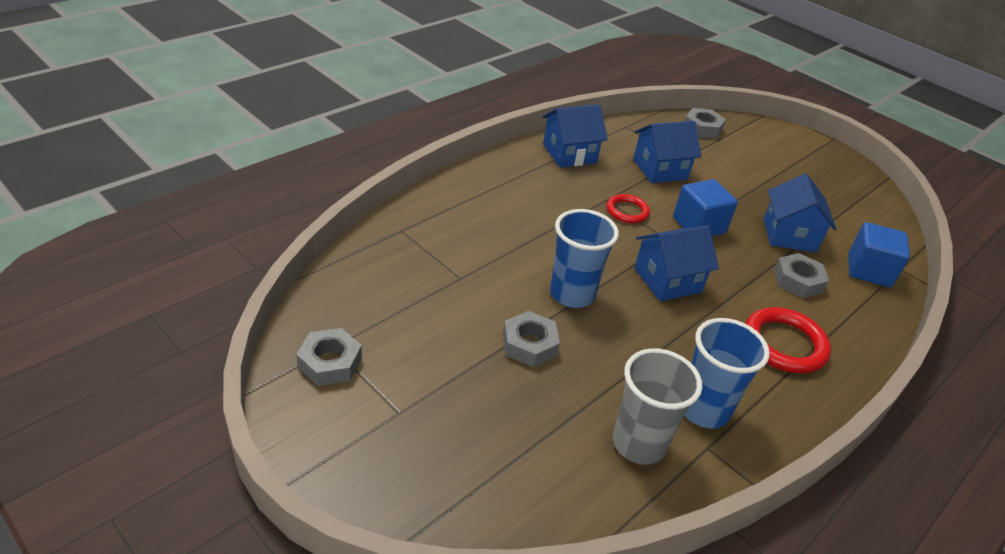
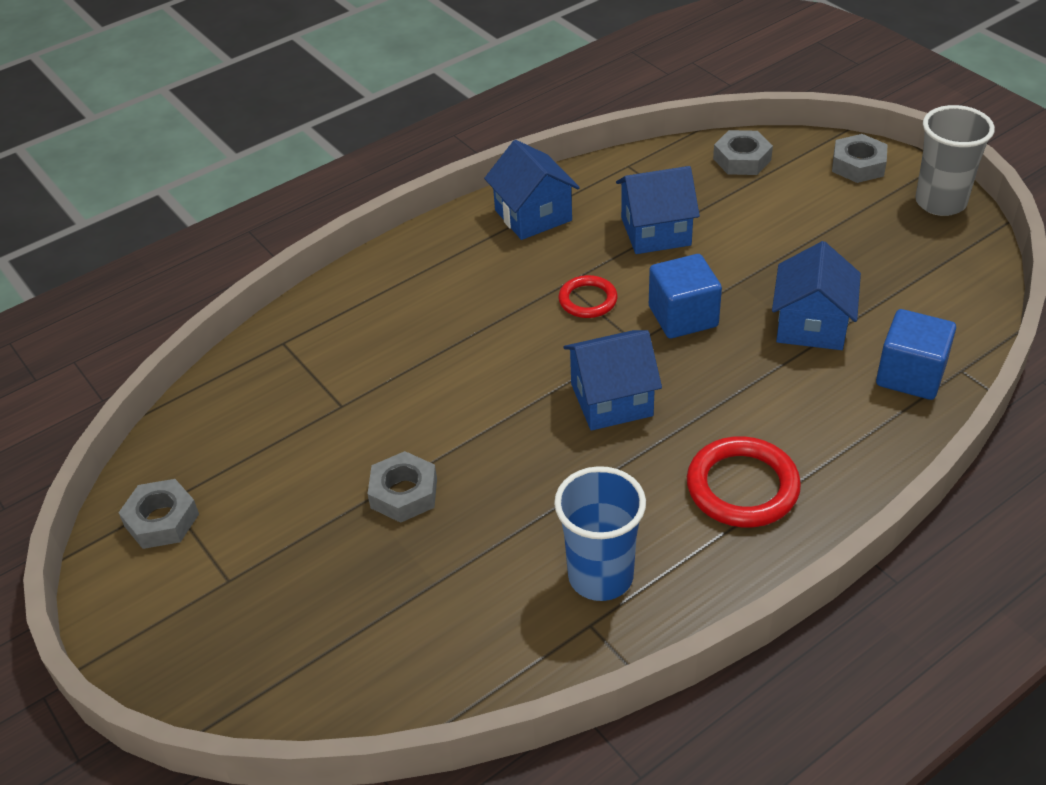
camera: 15 degrees right, 5 degrees up
(569, 153) = (533, 215): blue house -> blue house turned 75 degrees clockwise
(572, 294) = (477, 424): blue cup -> none
(639, 444) = (503, 619): grey cup -> grey cup (940, 202)
(798, 281) = (797, 394): grey nut -> grey nut (858, 165)

